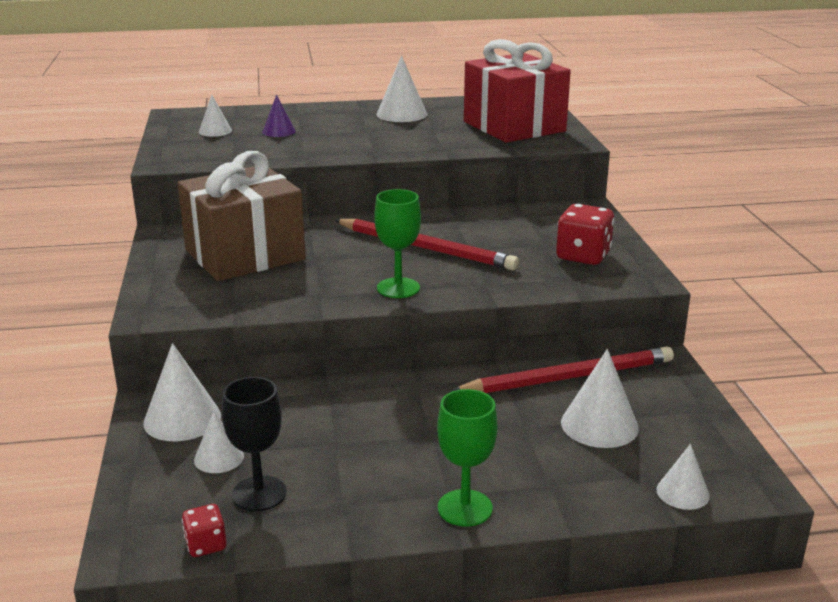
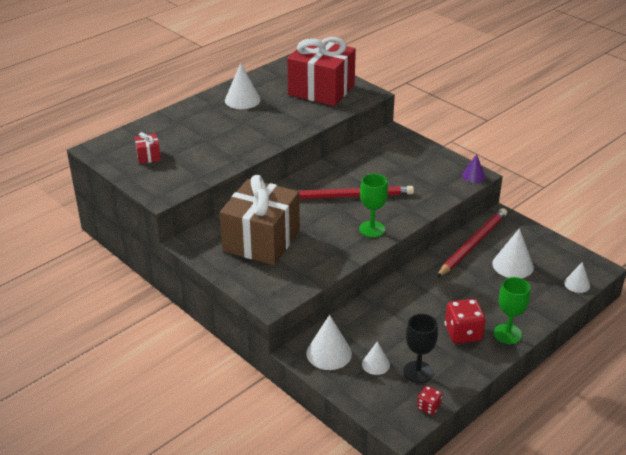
camera: 35 degrees left, 10 degrees up
(215, 131) = (148, 156): white cone -> red gift
(279, 131) = (190, 142): purple cone -> purple cone (473, 176)
(583, 256) = (432, 170): red dice -> red dice (463, 333)

